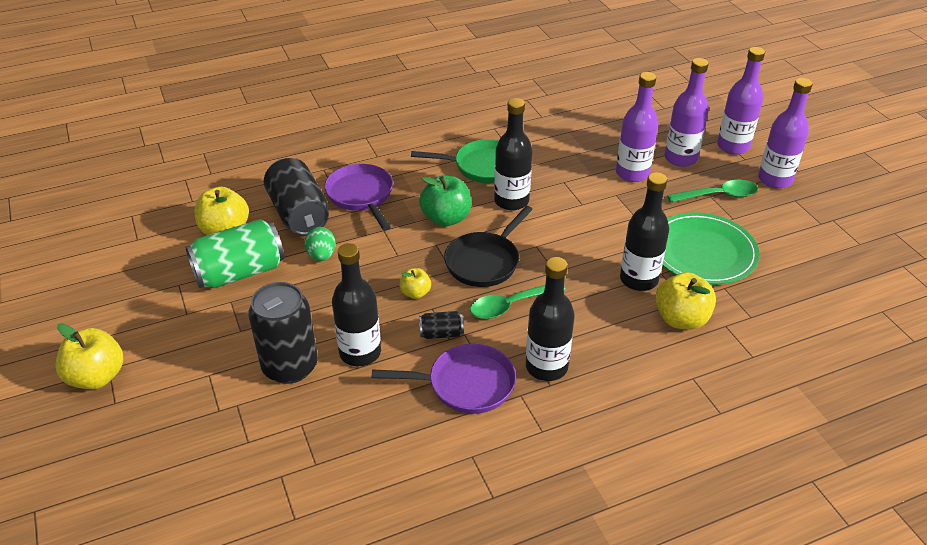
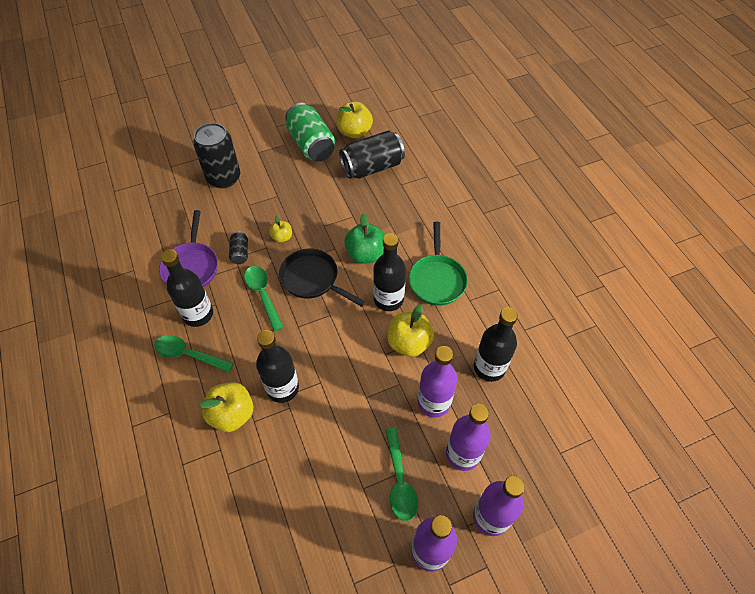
camera: 90 degrees right, 15 degrees up
(97, 377) = (230, 99): yellow apple -> yellow apple (409, 343)
(321, 256) = (325, 183): green egg -> none
(360, 352) = (229, 210): black bottle -> black bottle (489, 367)
(361, 196) = (394, 200): purple pan -> none
(609, 369) = (188, 354): none -> green spoon
(702, 252) = (314, 448): green plate -> none

